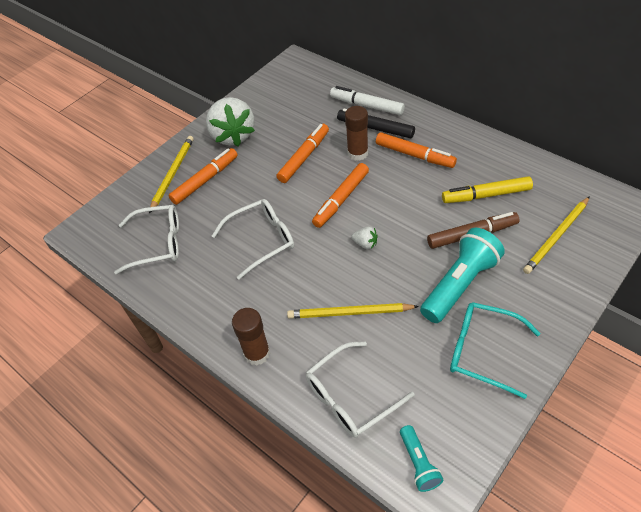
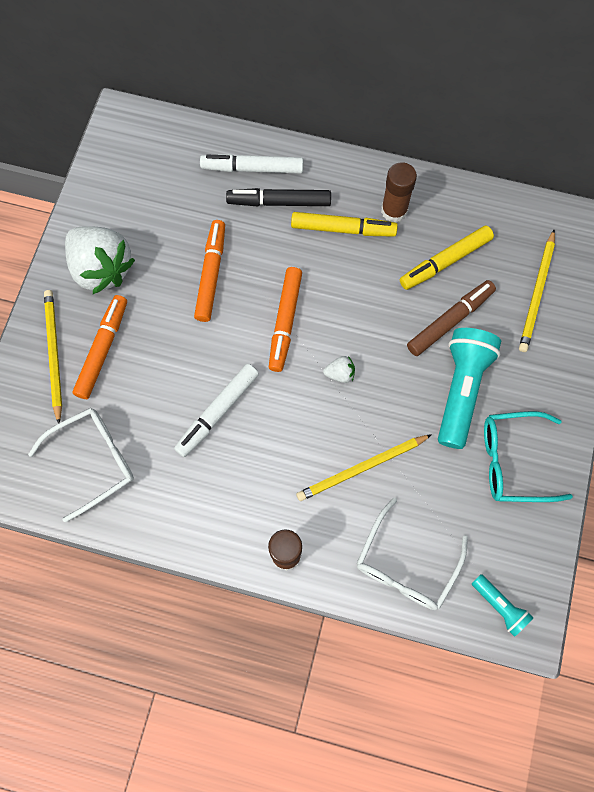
camera: 30 degrees left, 20 degrees up
(261, 240) = (218, 412): white glasses -> white marker
(357, 153) = (274, 247): brown glue stick -> brown glue stick (394, 211)
(414, 155) = (342, 229): orange marker -> yellow marker

